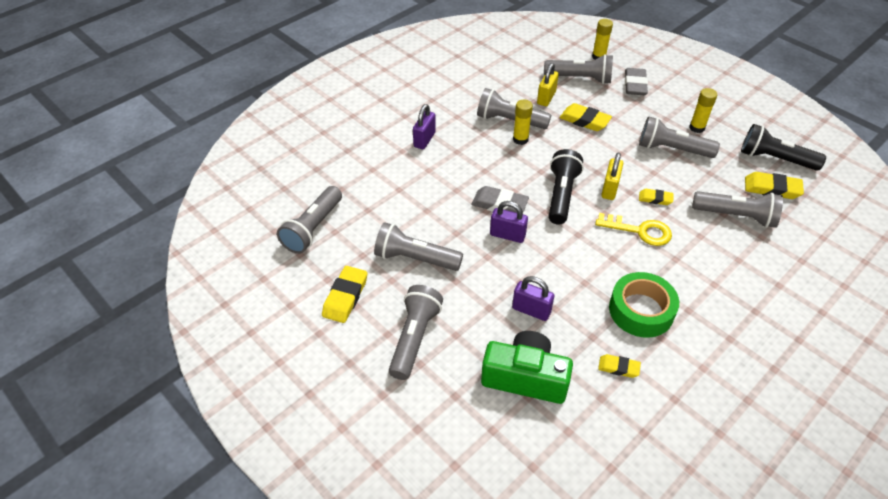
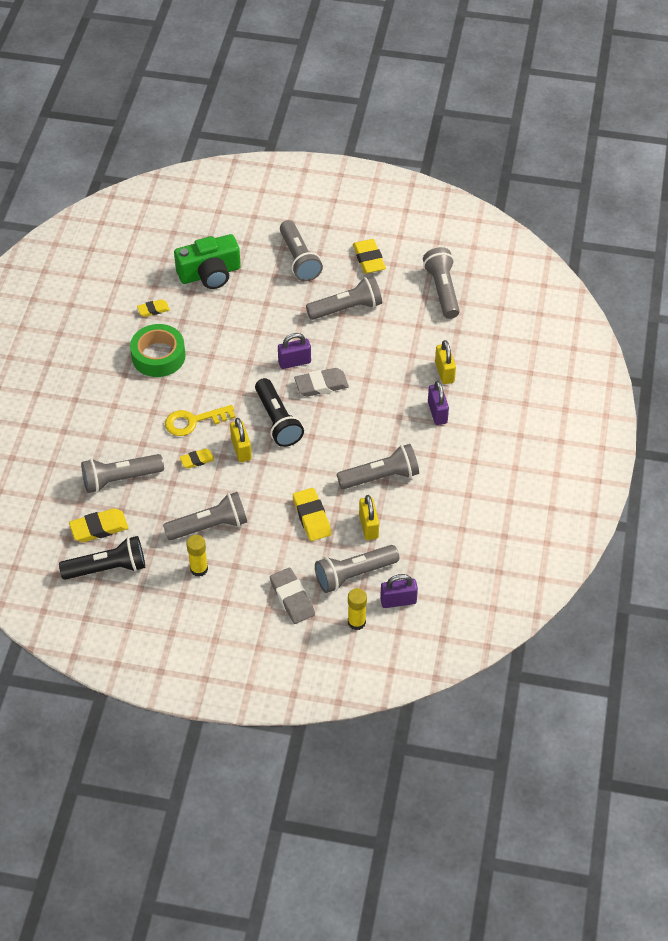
camera: 145 degrees right, 5 degrees up
(387, 163) = (444, 372): none -> yellow padlock
(520, 139) = (354, 460): yellow glue stick -> none
(531, 310) = (236, 316): purple padlock -> purple padlock (398, 601)
(584, 120) = (312, 517): yellow eraser -> yellow eraser turned 75 degrees clockwise

